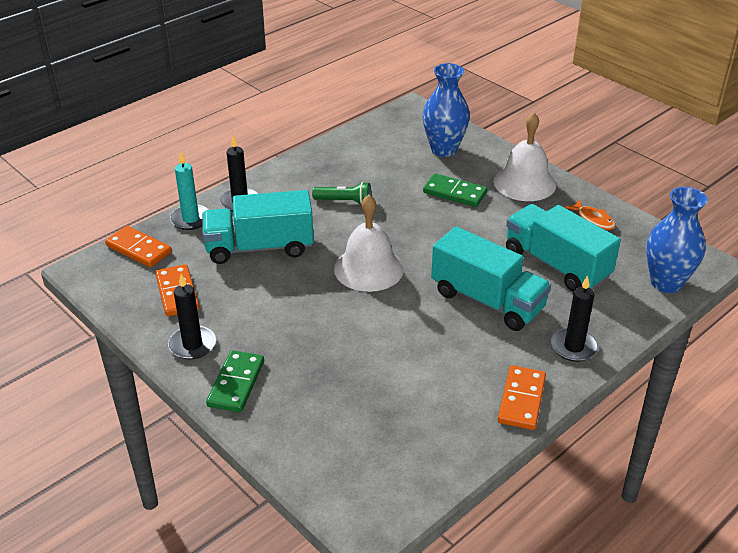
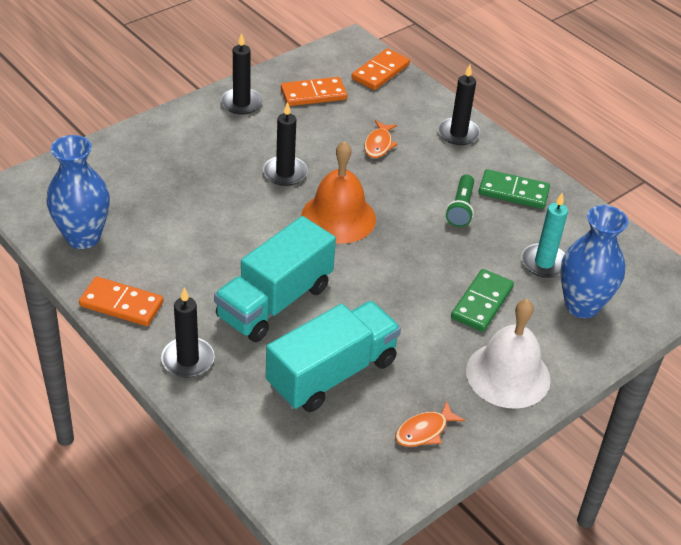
camera: 90 degrees right, 5 degrees up
(190, 219) = (428, 101): turquoise candle -> turquoise candle (544, 263)
(236, 383) = (188, 126): green domino -> green domino (513, 192)
(259, 247) = (379, 144): turquoise truck -> orange fish
(309, 305) = (285, 173): none -> black candle
(368, 268) = (338, 217): white bell -> orange bell
(666, 283) = (286, 476): blue vase -> blue vase (83, 237)

